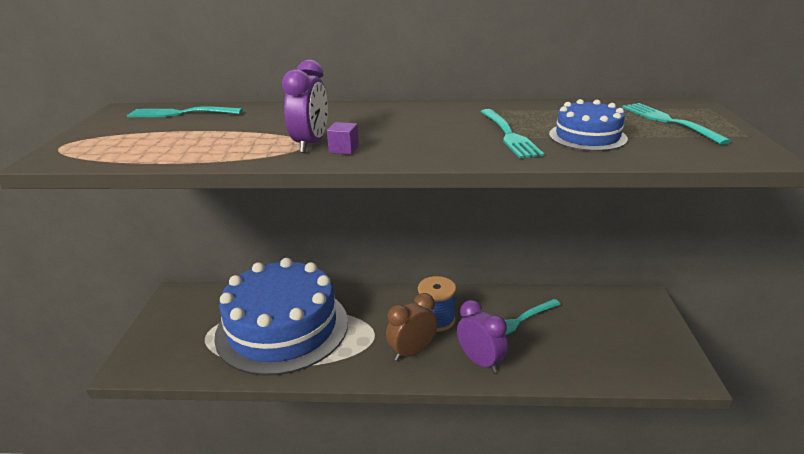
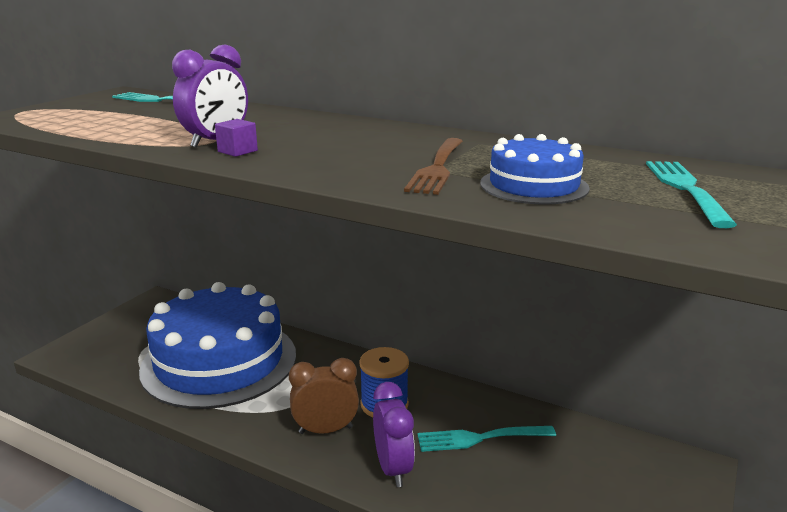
camera: 25 degrees right, 5 degrees down
(509, 135) = (437, 168): turquoise fork -> brown fork

